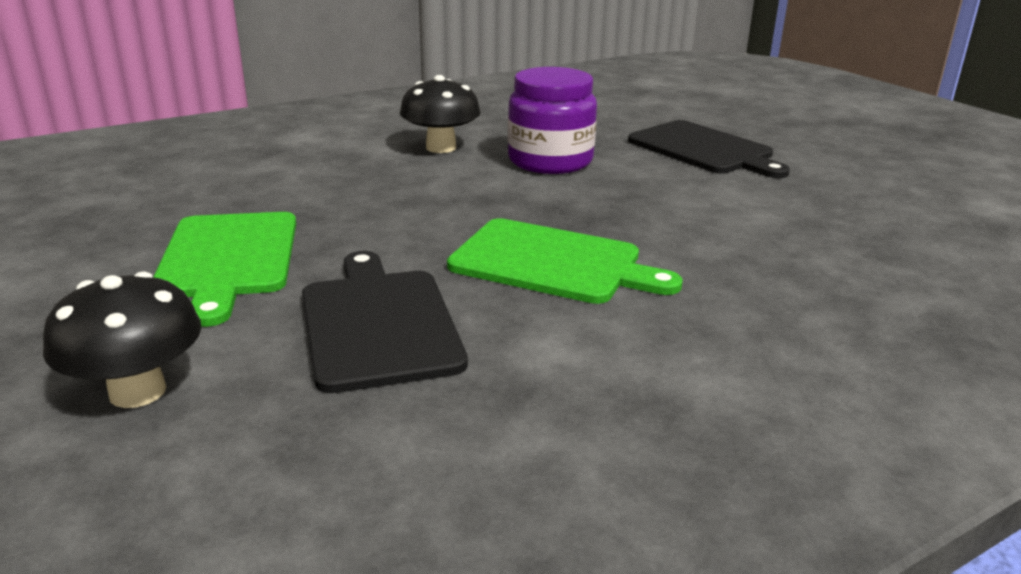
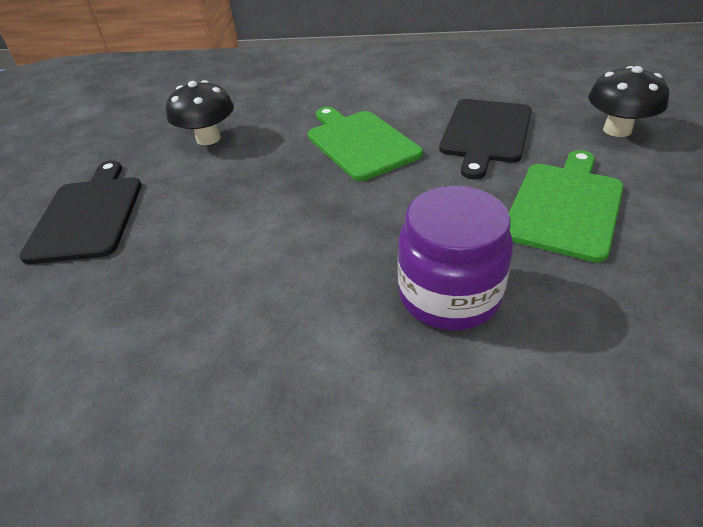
camera: 140 degrees left, 15 degrees up
(441, 148) = (283, 317): black mushroom -> black mushroom (208, 138)
(550, 161) = (221, 246): purple jar -> purple jar (449, 294)

